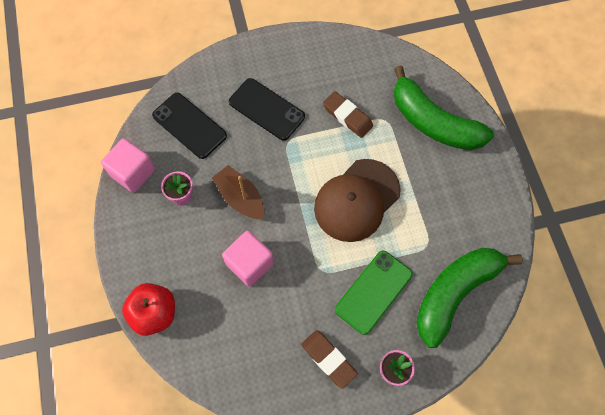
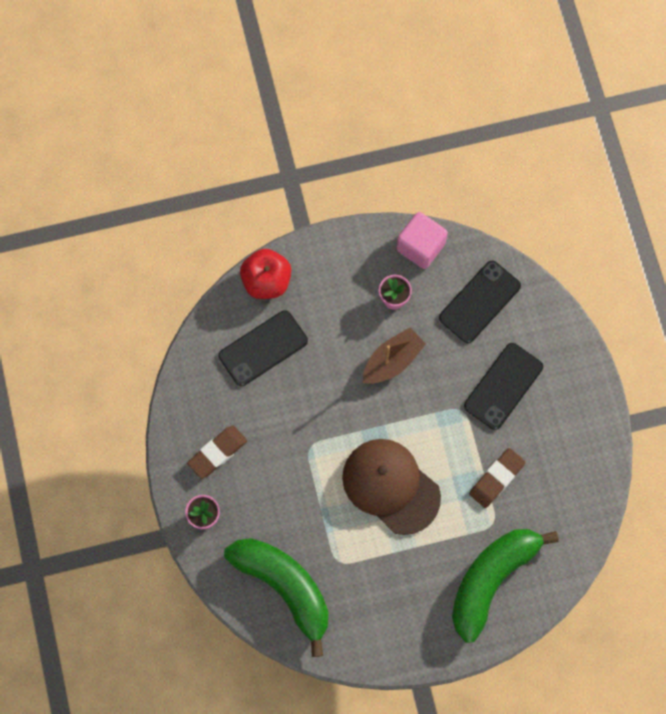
camera: 90 degrees right, 5 degrees up
(223, 316) = (263, 348): none -> black phone
(250, 263) = (318, 372): pink cube -> none
(373, 292) = (286, 500): green phone -> none

